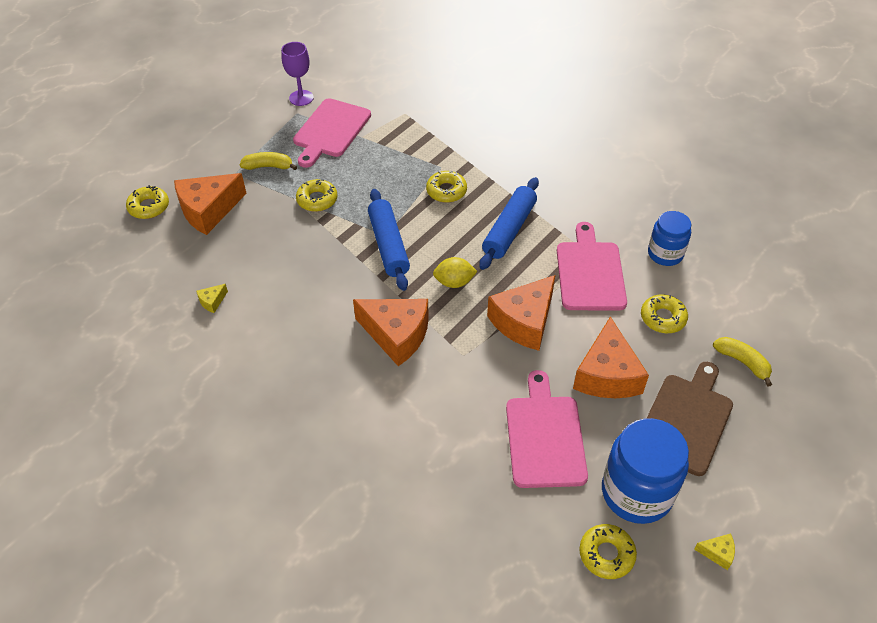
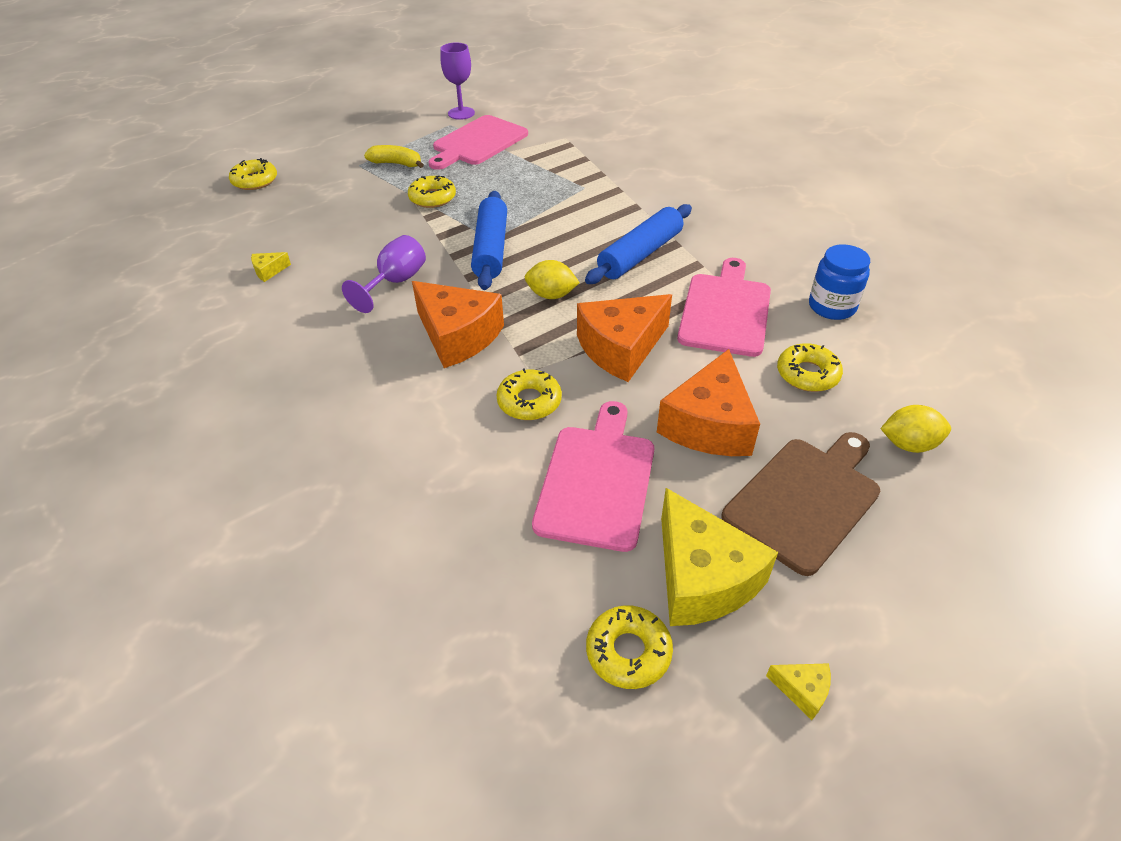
camera: 15 degrees right, 5 degrees down
(208, 210) = (313, 192): orange cheese -> none
(324, 293) = (395, 282): none -> purple goblet
(446, 191) = (581, 209): yellow donut -> yellow donut (529, 401)
(636, 492) = (702, 577): blue jar -> yellow cheese
(742, 362) = (908, 444): yellow banana -> yellow lemon

